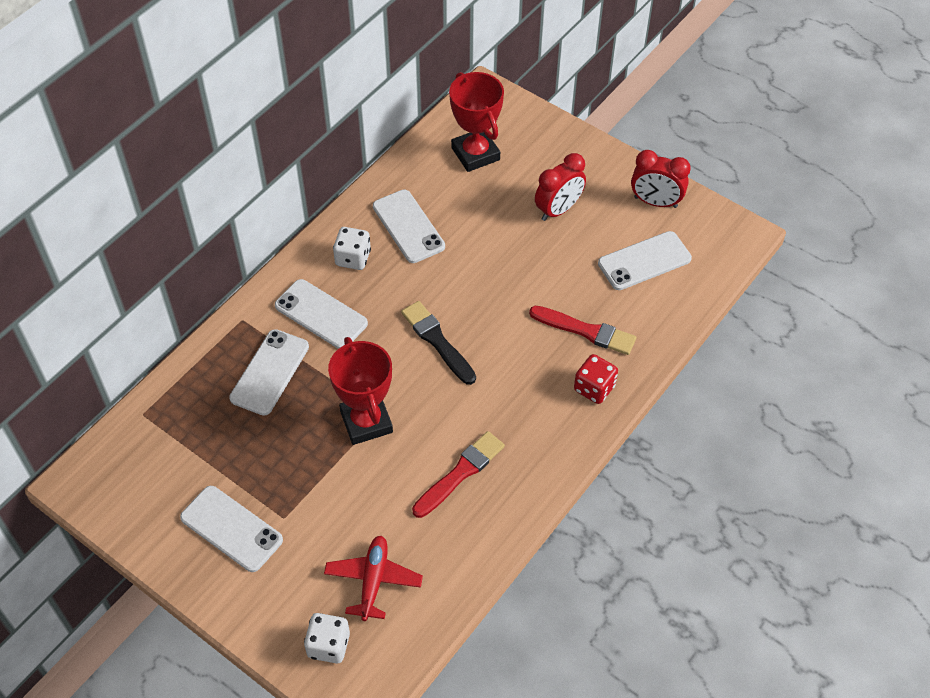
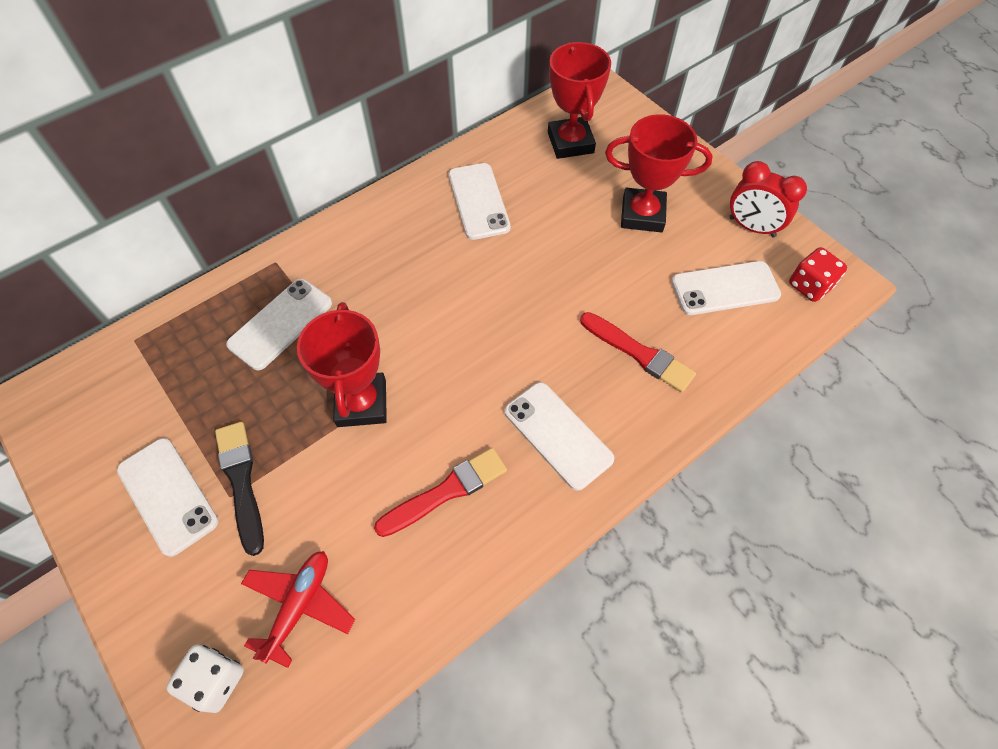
camera: 15 degrees right, 5 degrees up
(321, 314) = (357, 273): white phone -> white phone (557, 435)
(353, 258) = (411, 222): white dice -> none
(437, 341) = (470, 329): black brush -> black brush (241, 482)
(558, 210) = (642, 215): red clock -> red trophy
(594, 388) = (631, 423): red dice -> red dice (809, 286)

